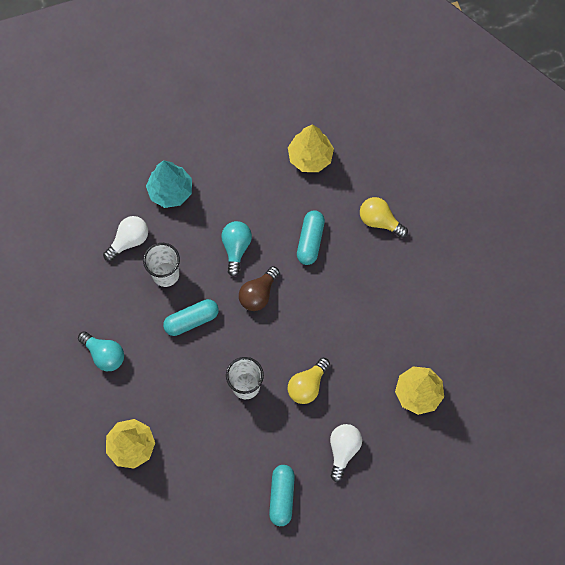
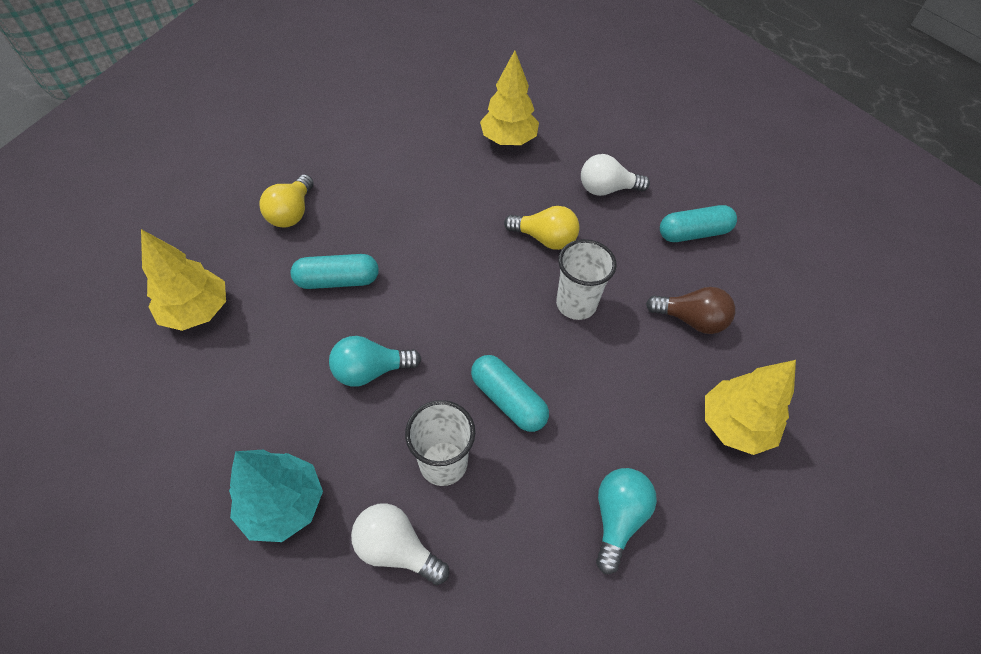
camera: 110 degrees left, 15 degrees down
(258, 294) = (437, 323): brown light bulb -> brown light bulb (691, 320)

